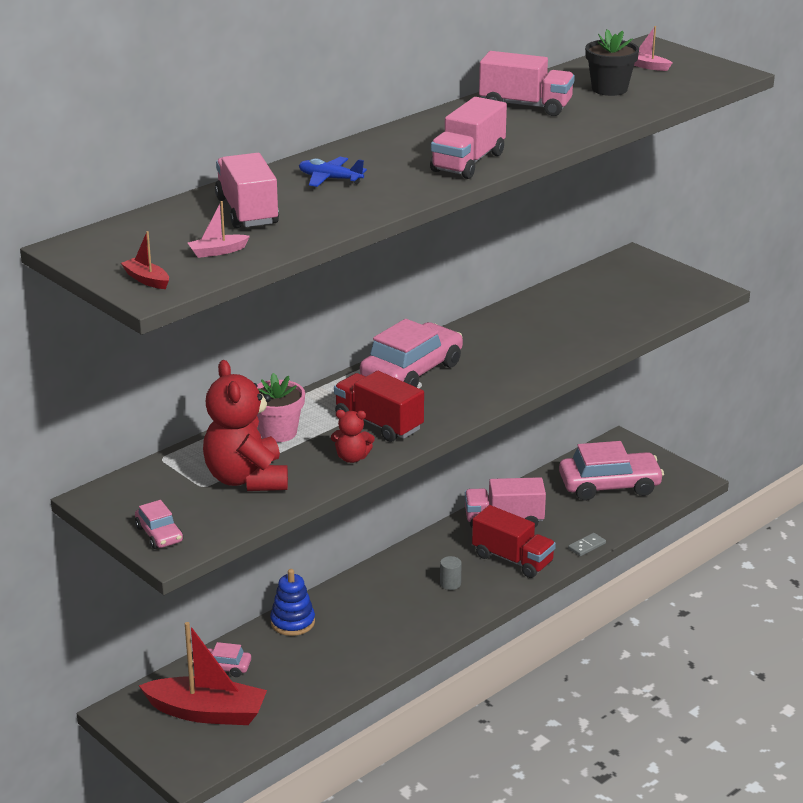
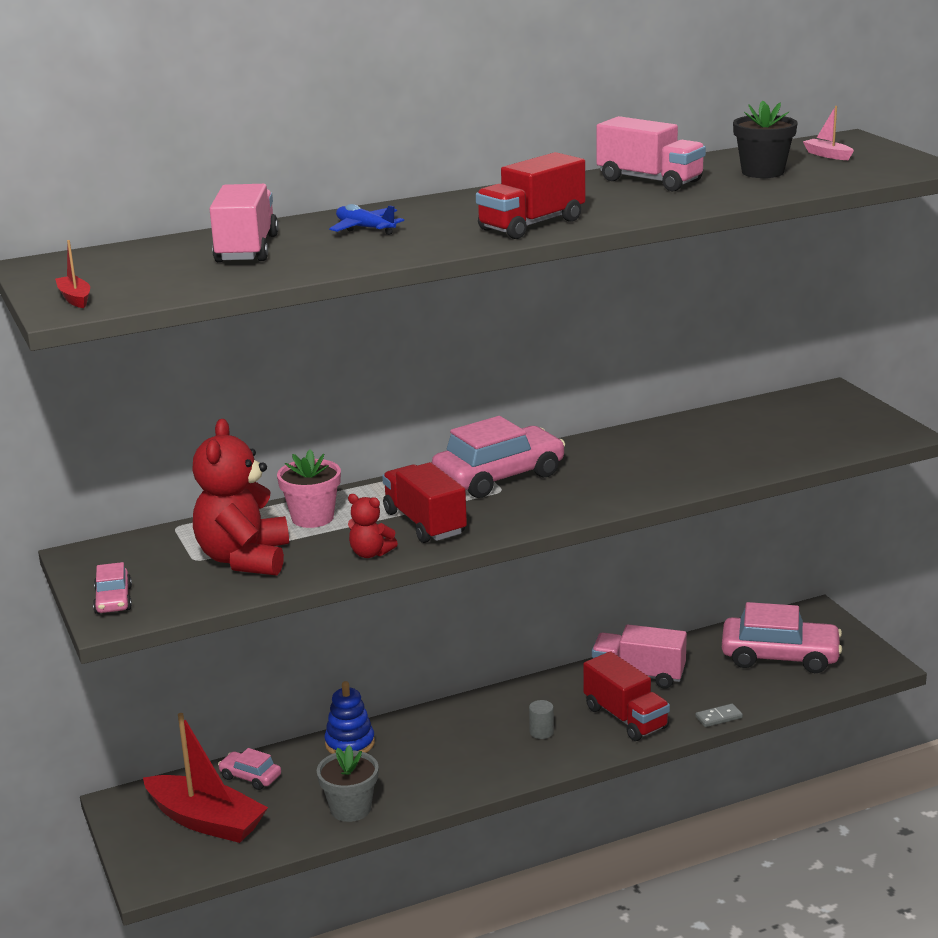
camera: 20 degrees right, 5 degrees down
(217, 252) = (175, 281): pink boat -> none
(327, 678) = (350, 809): none -> grey flower pot
(468, 162) = (531, 225): pink truck -> red truck

